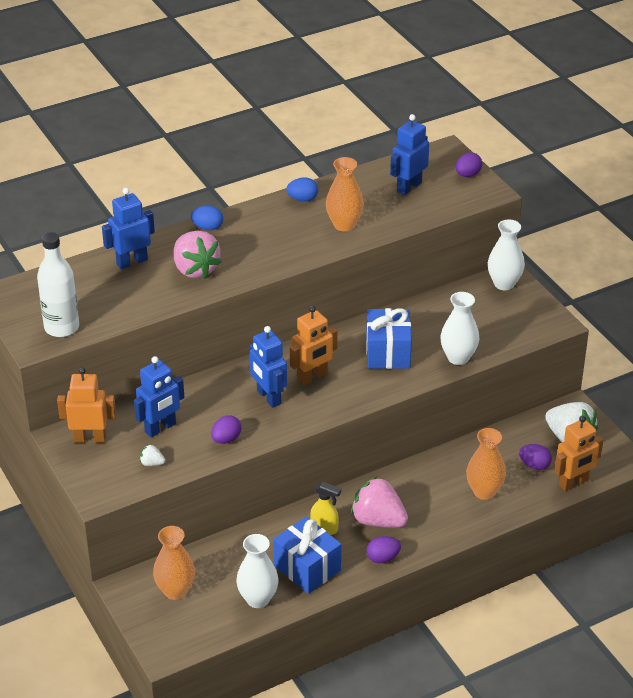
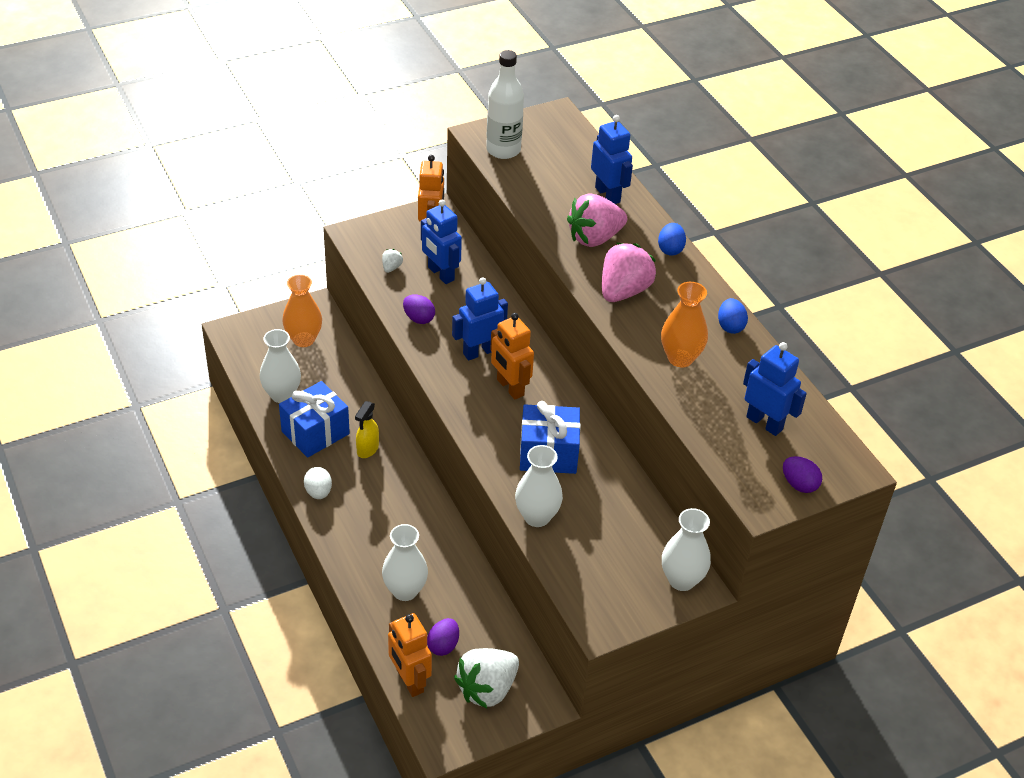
camera: 90 degrees right, 5 degrees up
(378, 520) = (373, 493): pink strawberry -> pink strawberry (623, 291)
(383, 558) = (318, 492): purple egg -> white egg
(484, 492) = (405, 590): orange vase -> white vase

